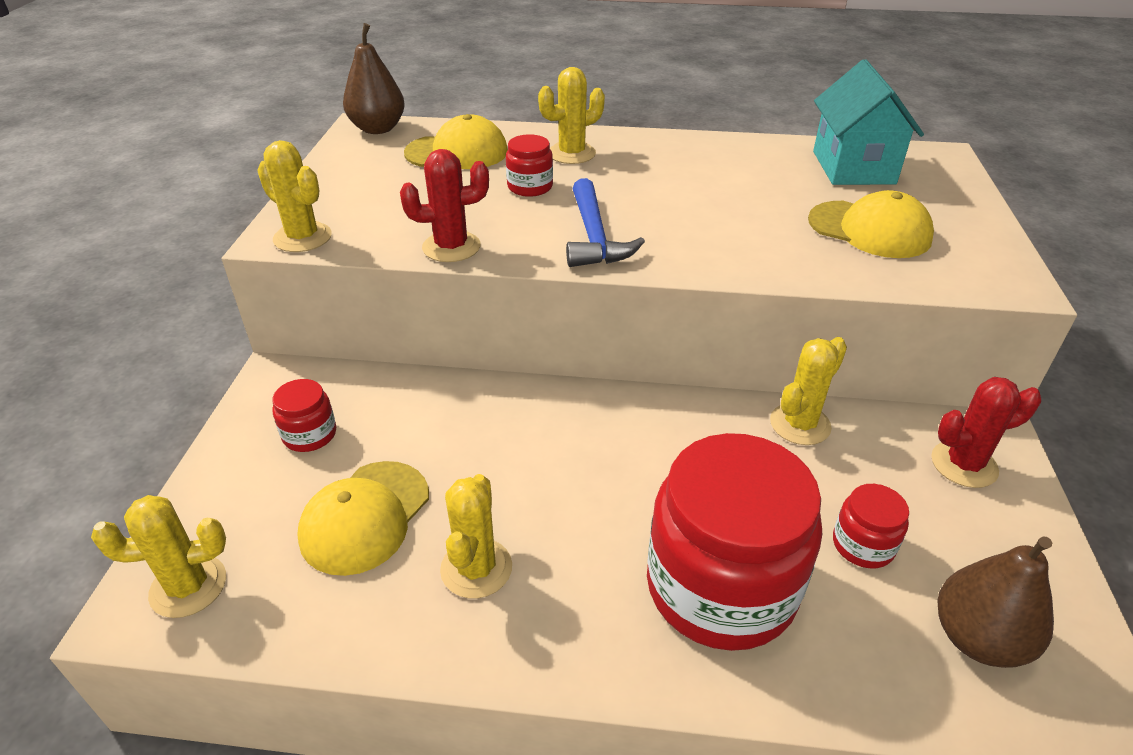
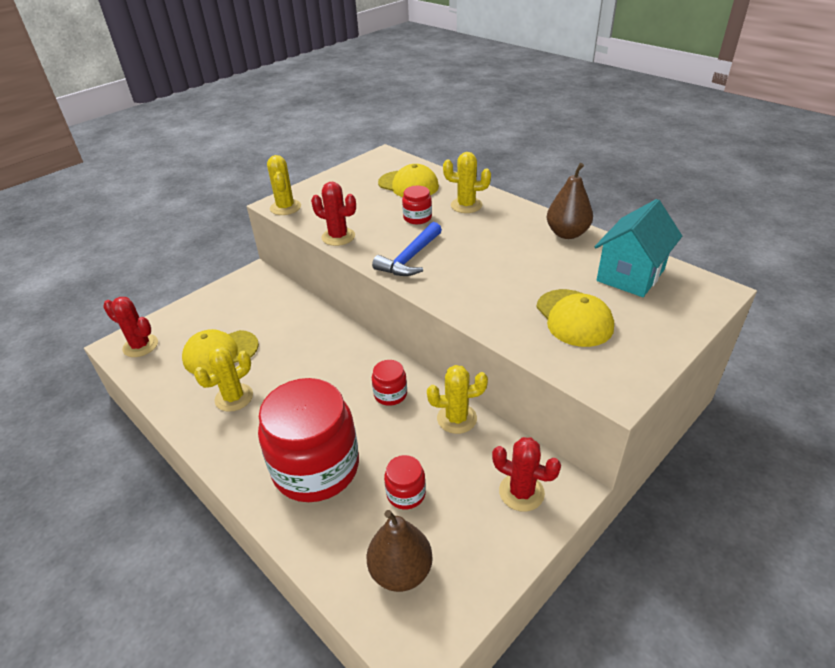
camera: 40 degrees right, 0 degrees up
(188, 586) = (140, 346): yellow cactus -> red cactus
(310, 434) = (239, 306): red jar -> red jar (390, 394)
(378, 129) = (388, 158): brown pear -> brown pear (567, 233)

